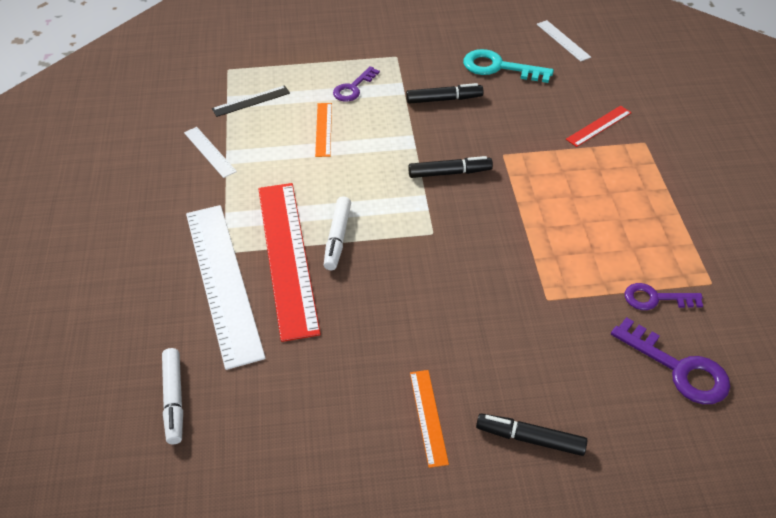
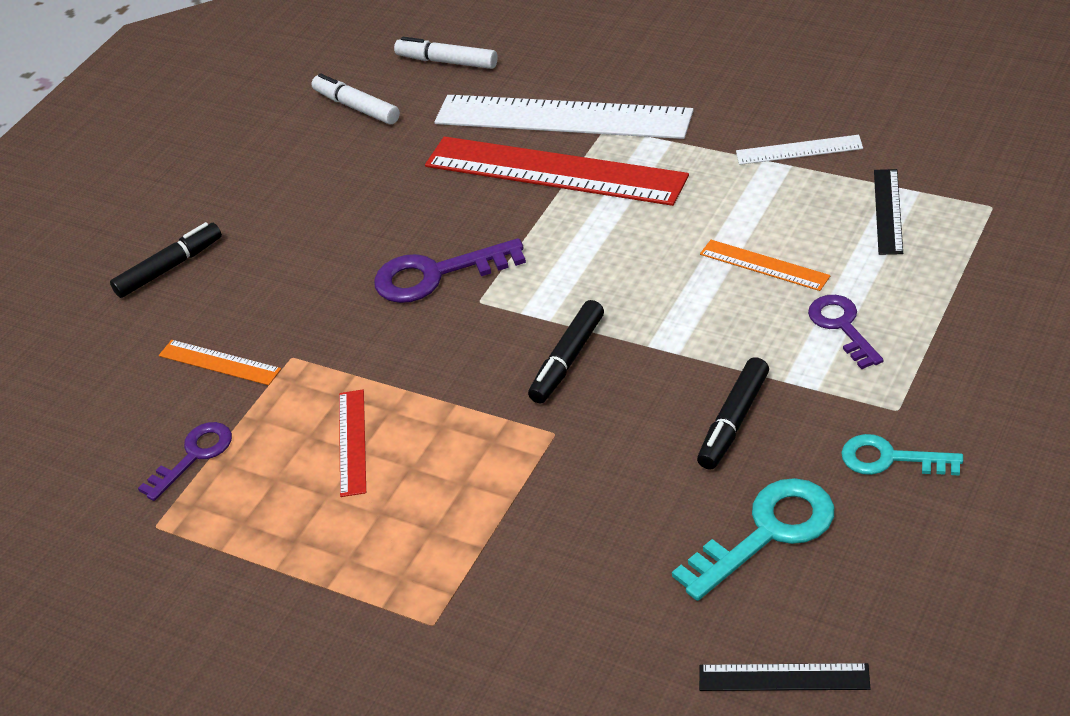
camera: 130 degrees right, 5 degrees down
(337, 238) = (546, 218): white marker -> white marker (357, 107)
(428, 49) = (890, 459): none -> turquoise key
(428, 417) = (262, 209): orange ruler -> orange ruler (219, 362)
(563, 40) = (783, 677): white ruler -> black ruler
(598, 126) = (517, 586): red ruler -> red ruler (352, 442)
(678, 368) = (105, 420): purple key -> purple key (436, 275)

